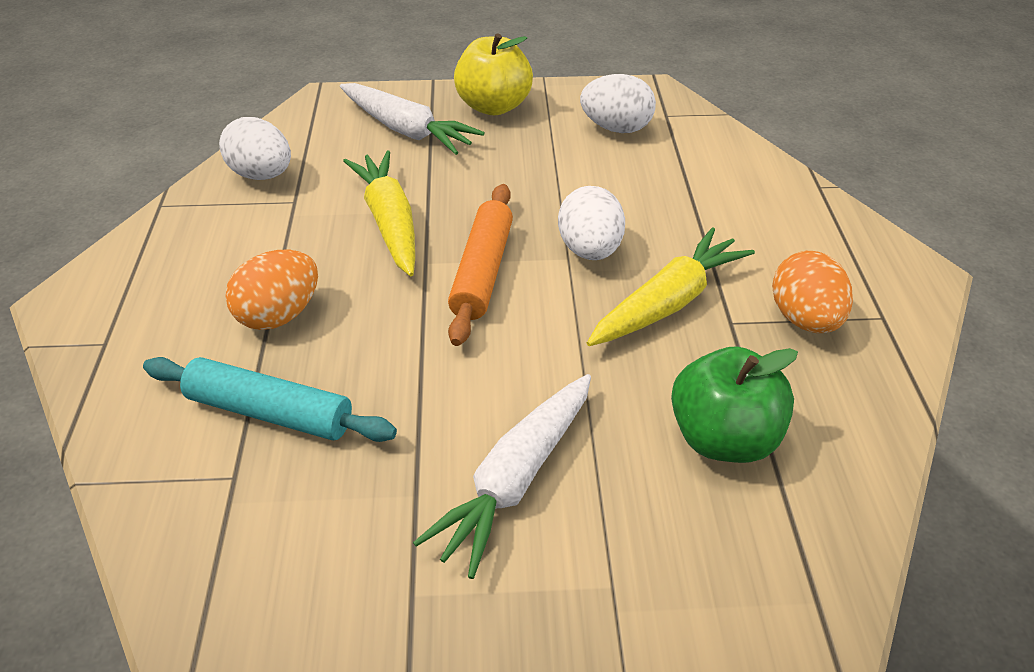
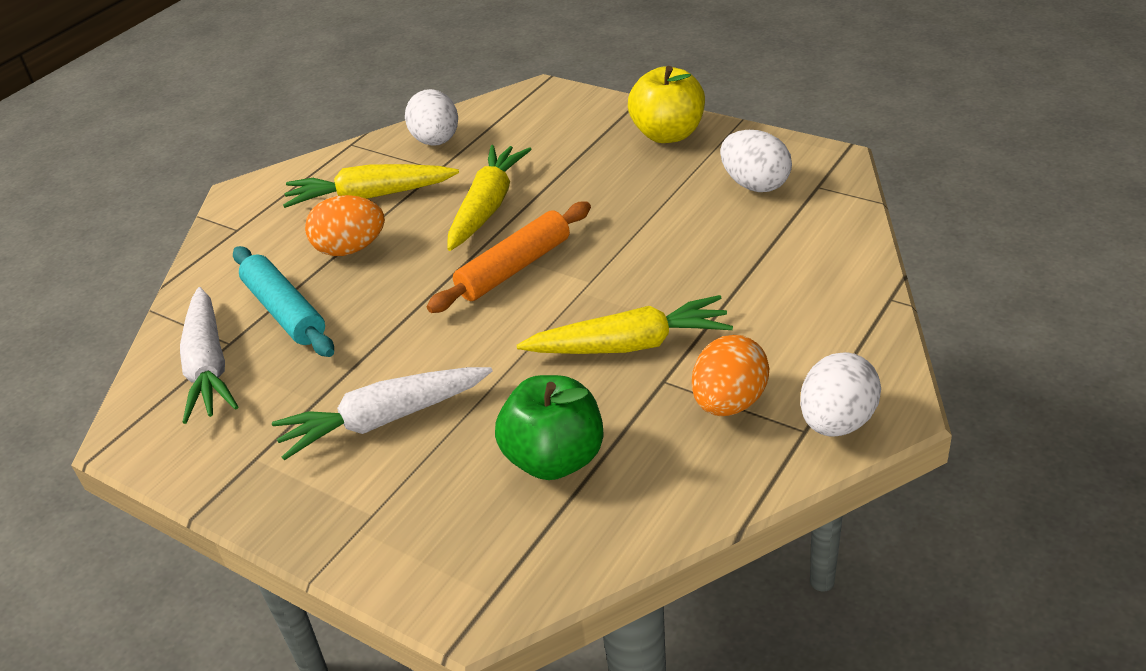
camera: 40 degrees right, 5 degrees down
(244, 252) = (370, 196): none -> yellow carrot
(407, 130) = (575, 135): white carrot -> white carrot (209, 366)
(589, 250) = (614, 281): white egg -> white egg (837, 422)

